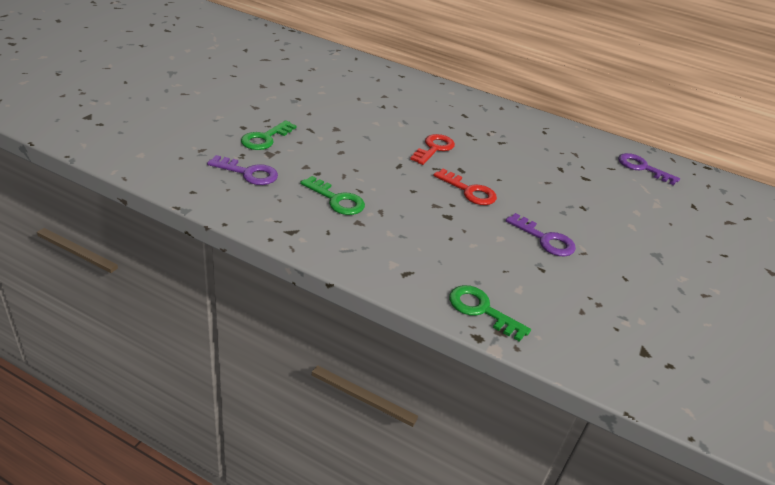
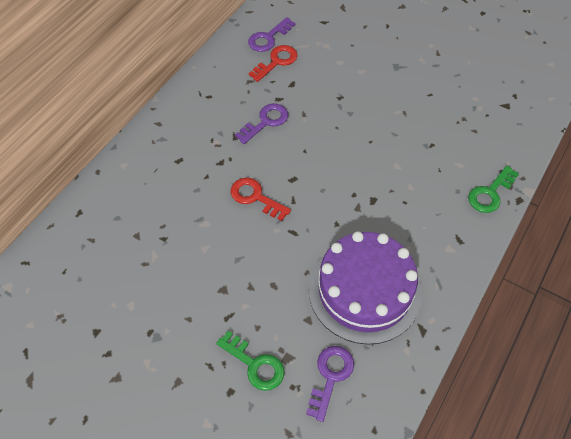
camera: 80 degrees left, 20 degrees up
(337, 200) = (364, 290): green key -> purple cake
(469, 191) = (330, 178): red key -> red key (277, 61)
(545, 239) = (392, 134): purple key -> purple key (266, 122)

